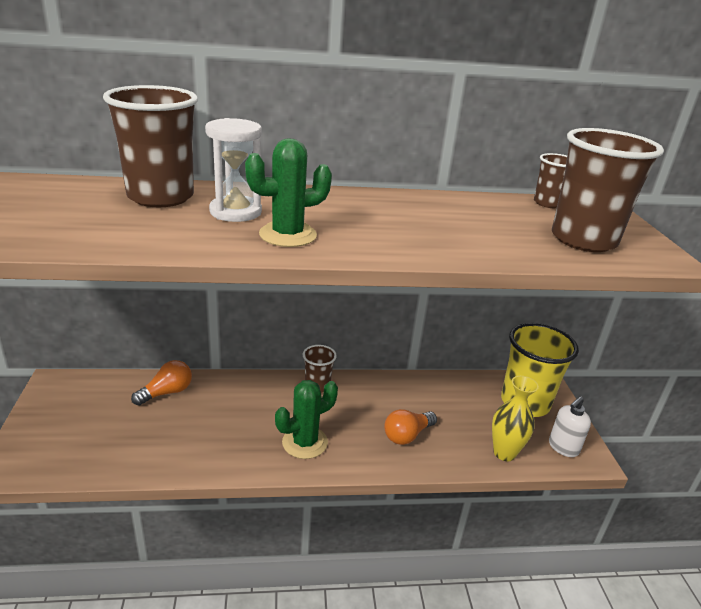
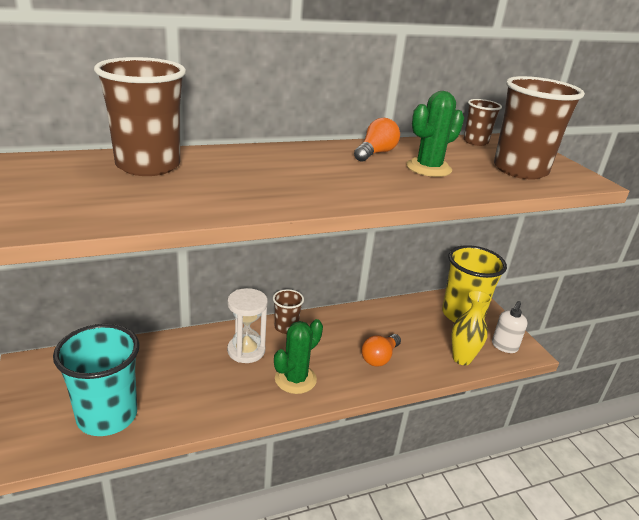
camera: 15 degrees left, 0 degrees up
(103, 446) = (107, 416): none -> turquoise cup
(166, 392) = (148, 356): orange light bulb -> orange light bulb (375, 153)
(235, 212) = (228, 173): white hourglass -> white hourglass (246, 351)
(288, 235) = (288, 190): green cactus -> green cactus (428, 168)

